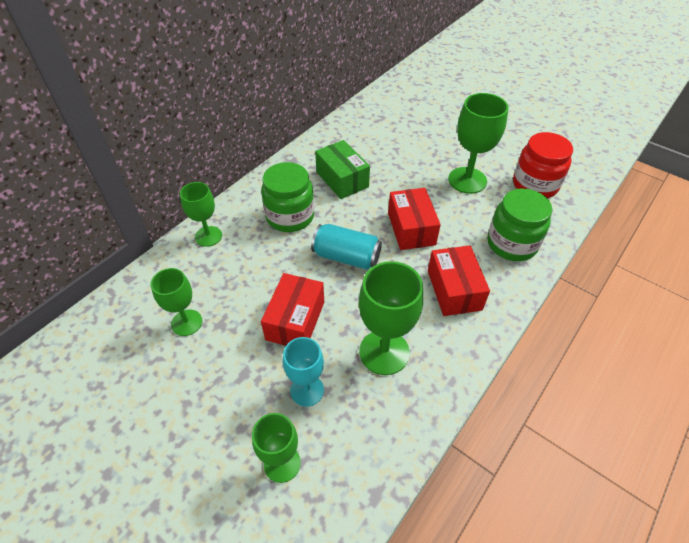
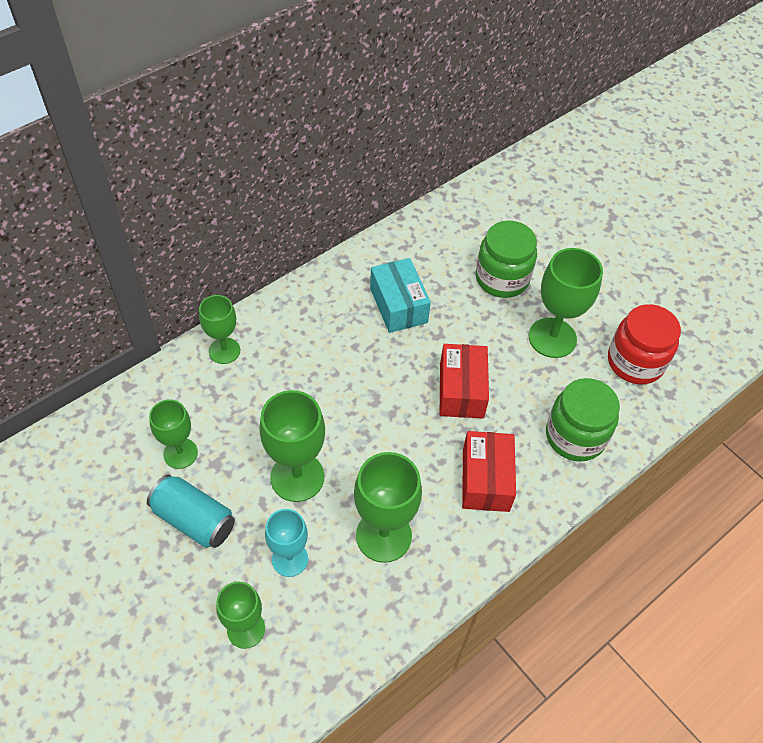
camera: 10 degrees right, 5 degrees up
(290, 216) = (323, 344): green jar -> green jar (502, 278)
(295, 320) = (297, 477): red box -> green goblet
(342, 179) = (398, 305): green box -> turquoise box
(346, 257) = (375, 411): turquoise can -> turquoise can (194, 520)

